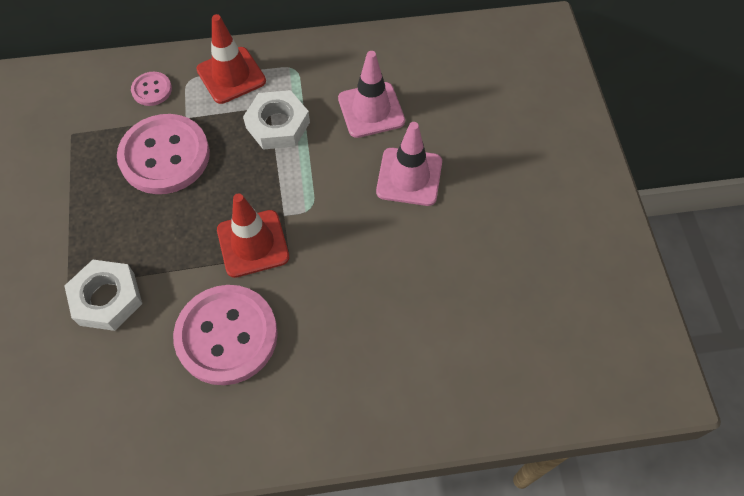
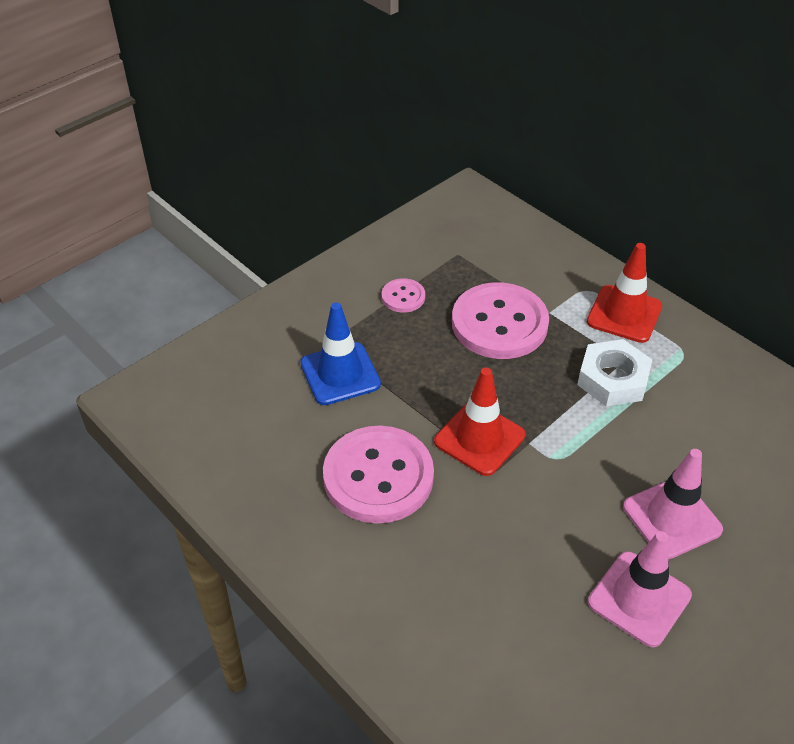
camera: 55 degrees right, 15 degrees down
(107, 299) = (340, 374): white nut -> blue traffic cone
(152, 90) = (550, 273): pink button -> pink button (403, 297)
(371, 110) = (709, 440): pink traffic cone -> pink traffic cone (639, 598)

